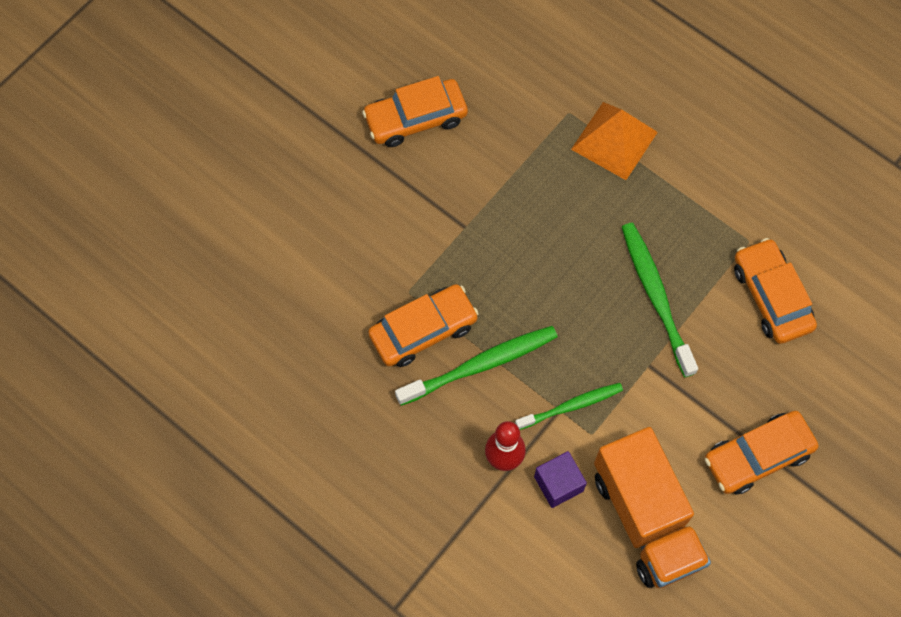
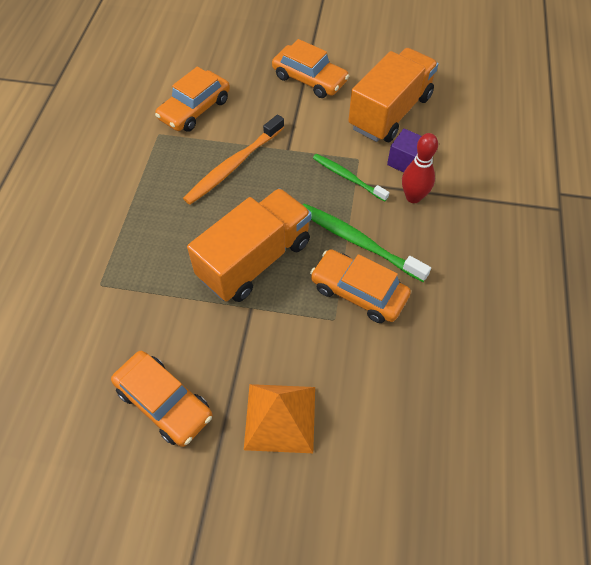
camera: 120 degrees left, 10 degrees down
(517, 256) = (255, 260): none -> orange truck
(614, 140) = (112, 242): orange pyramid -> orange pyramid (280, 417)
(655, 296) = (233, 166): green toothbrush -> orange toothbrush

